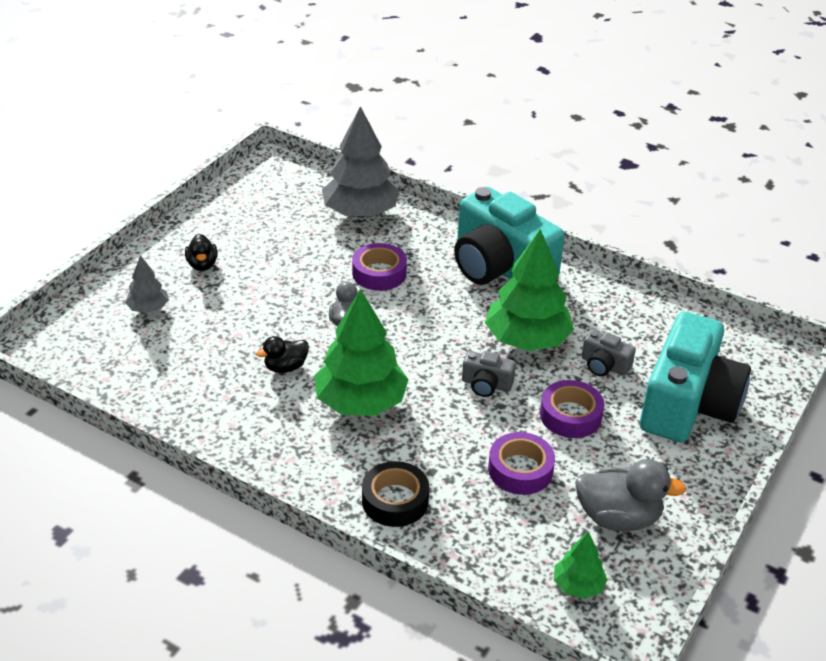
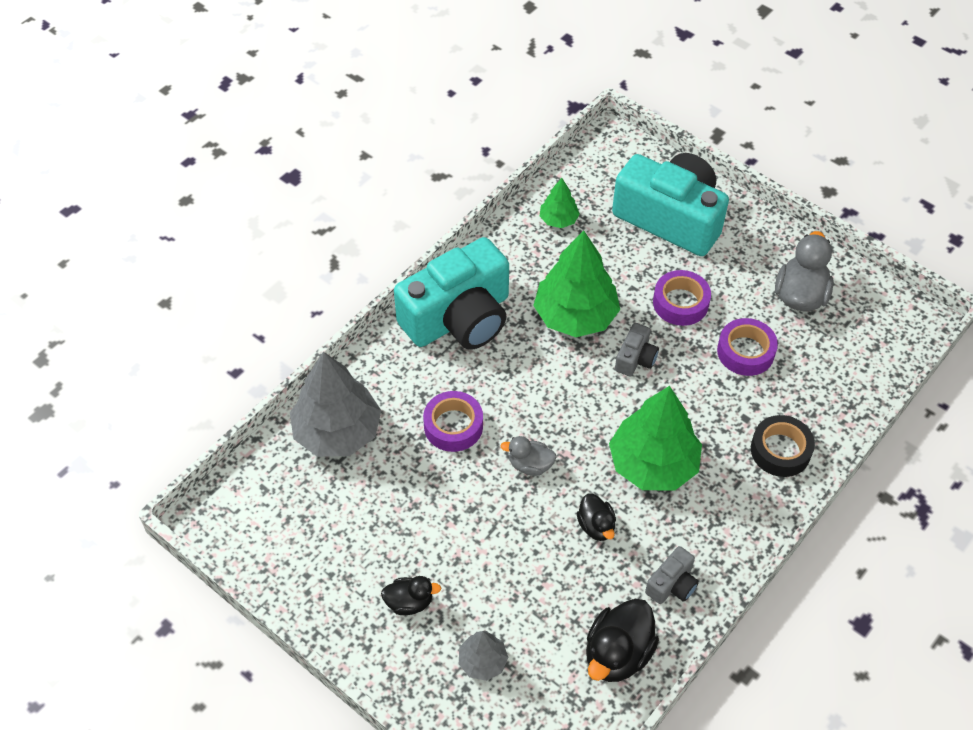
camera: 80 degrees left, 15 degrees up
(154, 387) = (617, 654): none -> black duck
(578, 585) = (870, 336): green tree -> green tree (558, 219)
(604, 365) = (617, 265): grey camera -> grey camera (672, 584)

